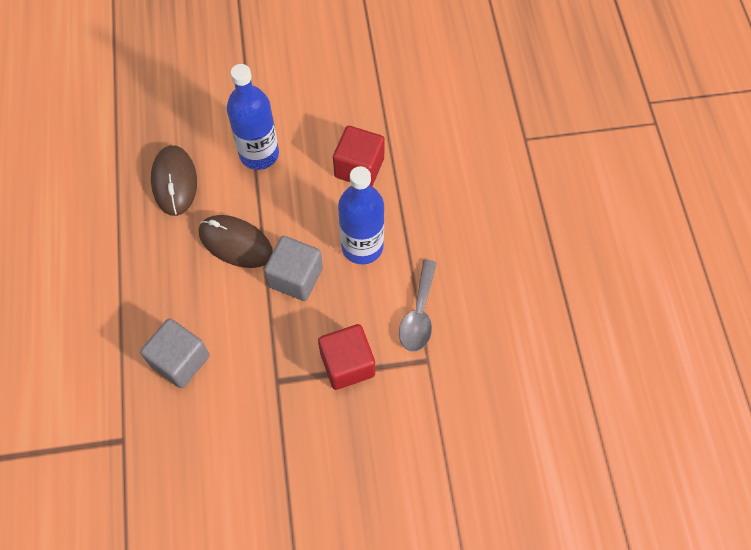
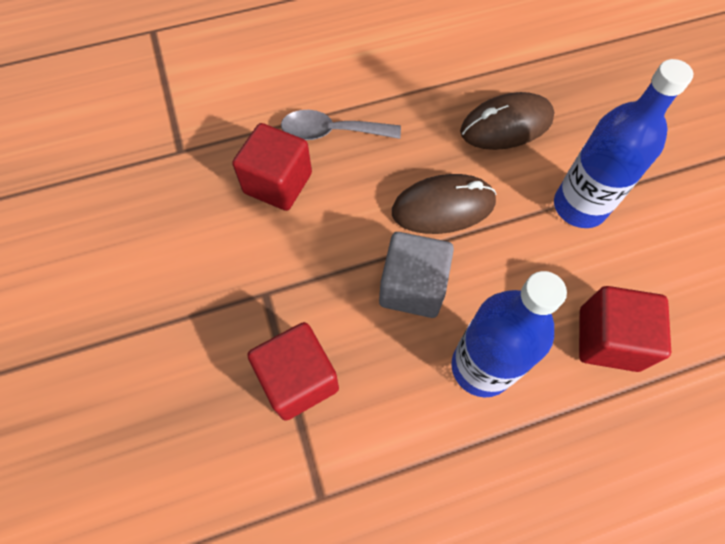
camera: 80 degrees right, 0 degrees up
(180, 361) = (278, 183): grey cube -> red cube
(235, 243) = (443, 207): brown mouse -> brown mouse turned 60 degrees clockwise
(419, 314) = (392, 472): grey spoon -> grey spoon (332, 132)

